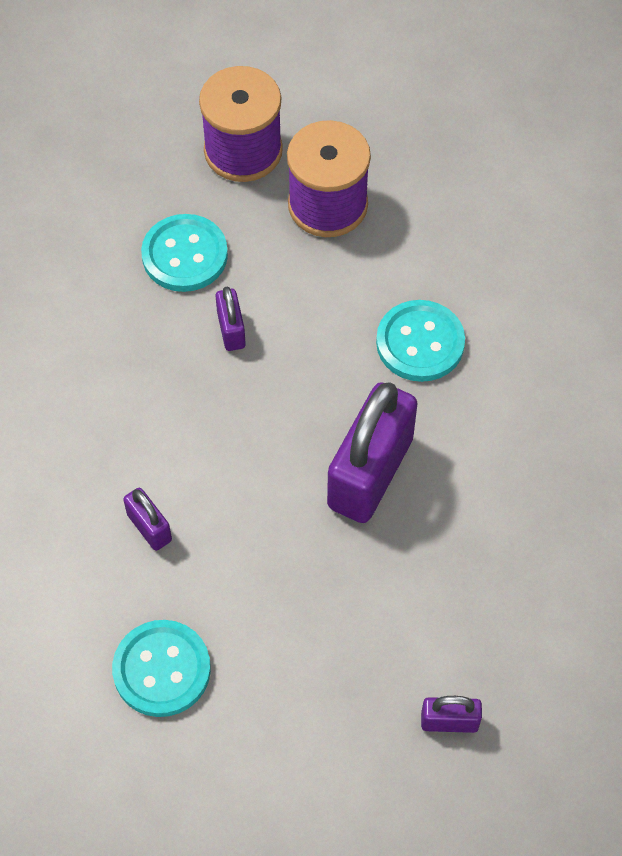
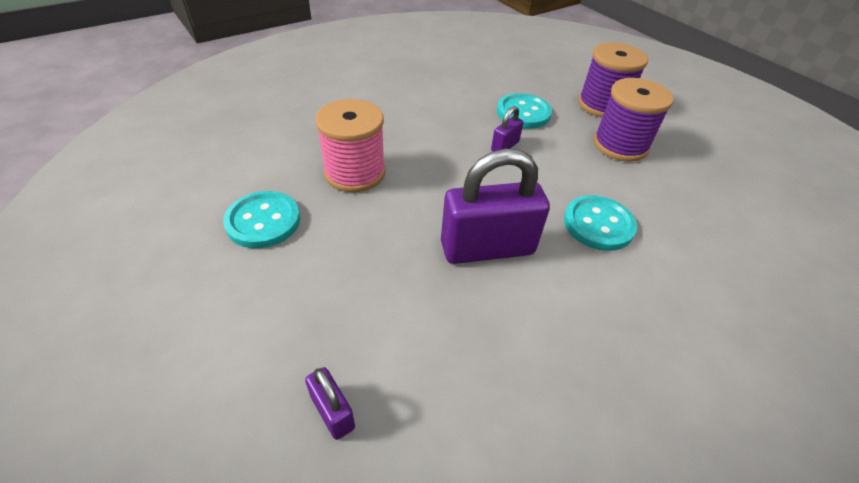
camera: 50 degrees right, 15 degrees down
(149, 527) = (355, 172): purple padlock -> pink spool

